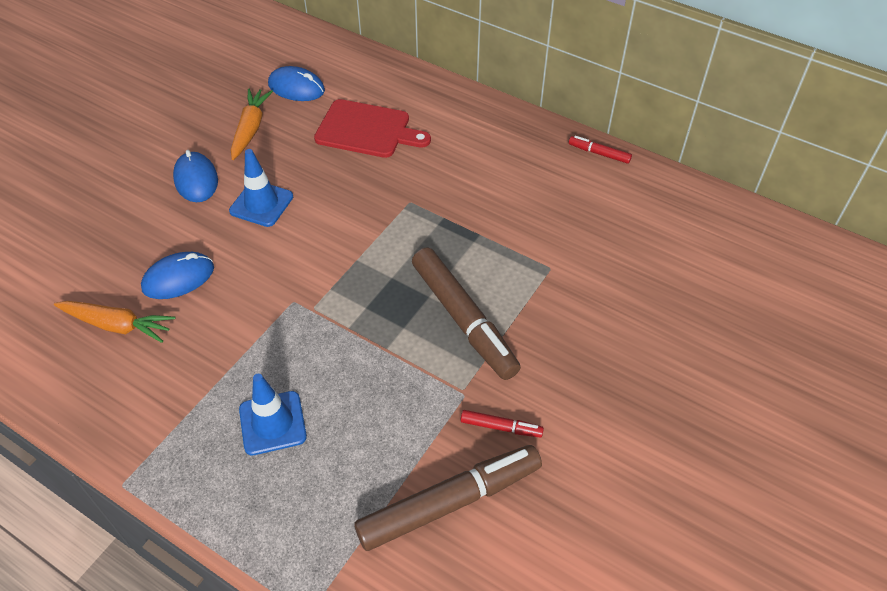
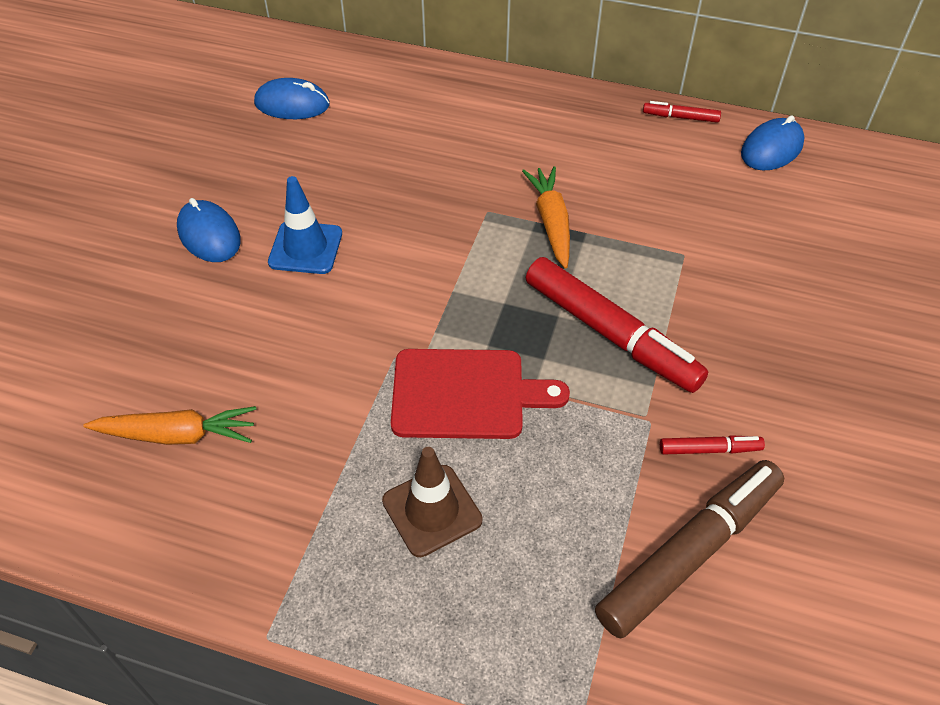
camera: 15 degrees left, 0 degrees up
(178, 278) = (235, 359): blue mouse -> blue mouse (772, 149)
(250, 129) = (254, 162): orange carrot -> orange carrot (551, 222)
(272, 423) = (432, 510): blue traffic cone -> brown traffic cone
(367, 130) = (400, 138): red cutting board -> red cutting board (465, 394)
(463, 319) = (610, 334): brown marker -> red marker

